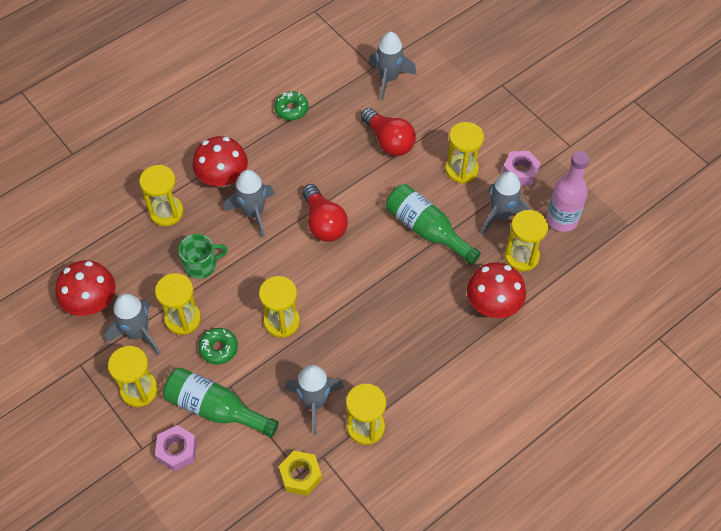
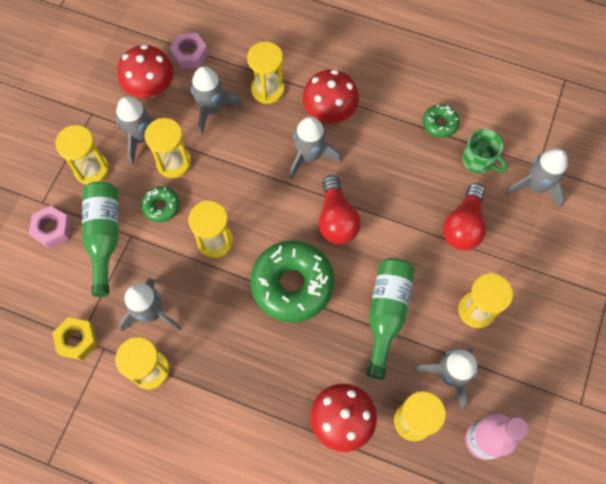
camera: 60 degrees right, 10 degrees up
(152, 264) = (212, 109): none -> grey rocket
(201, 265) = (233, 146): green mug -> green mug (479, 160)
(323, 223) = (336, 219): red light bulb -> red light bulb turned 45 degrees counterclockwise
(359, 283) = (292, 284): none -> green donut
(520, 172) = (513, 368): pink nut -> pink nut (190, 55)

